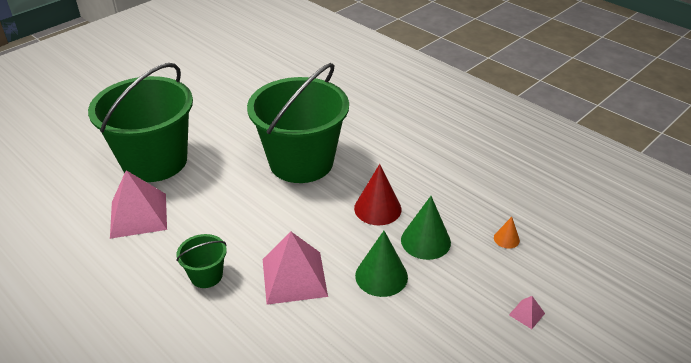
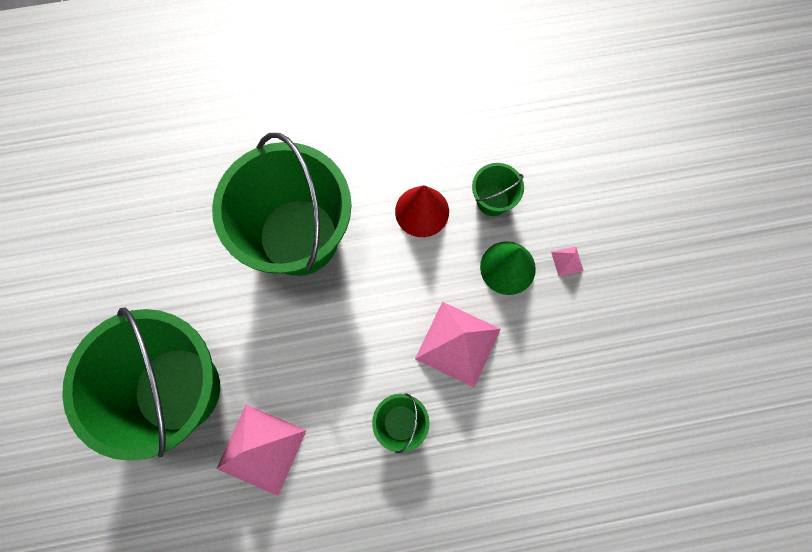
camera: 55 degrees left, 35 degrees up
(425, 241) = (492, 200): green cone -> green bucket
(506, 239) = (536, 133): orange cone -> none
(526, 314) = (622, 185): pink pyramid -> pink pyramid (567, 261)

